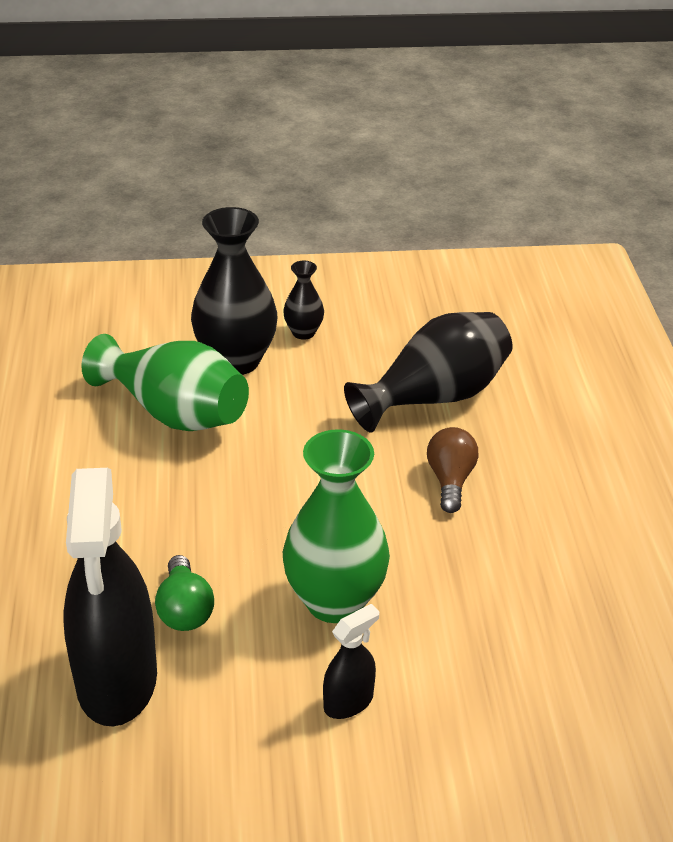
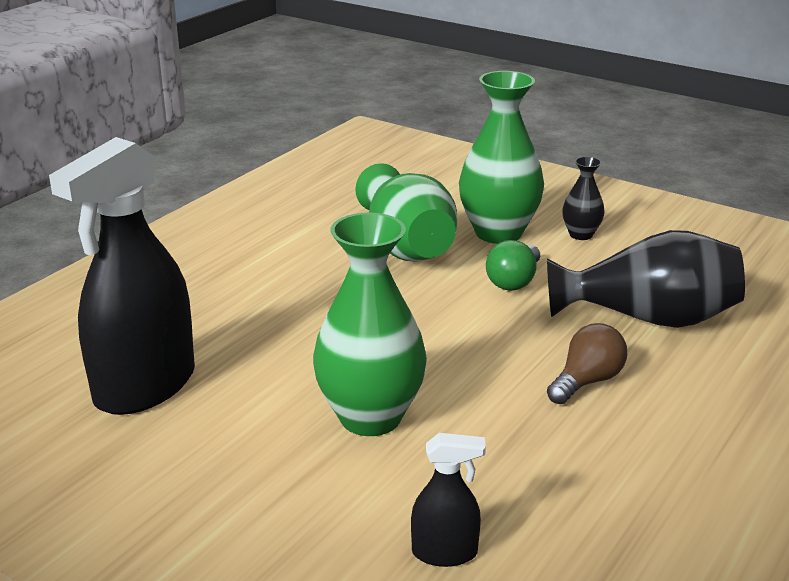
camera: 40 degrees right, 10 degrees down
(184, 610) = (249, 367): green light bulb -> green light bulb (514, 281)
(236, 361) = (498, 233): black vase -> green vase
(348, 702) = (289, 491): black spray bottle -> black spray bottle (445, 553)

